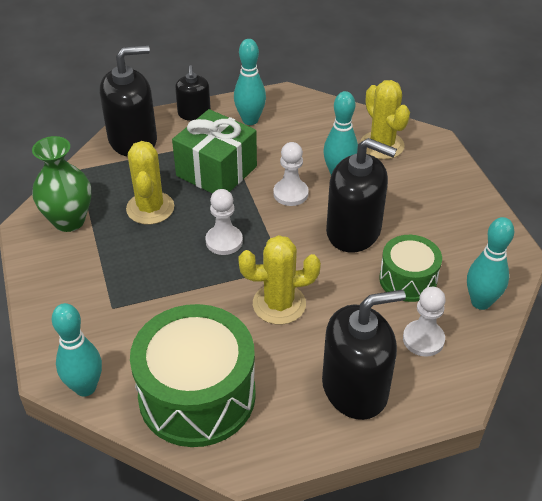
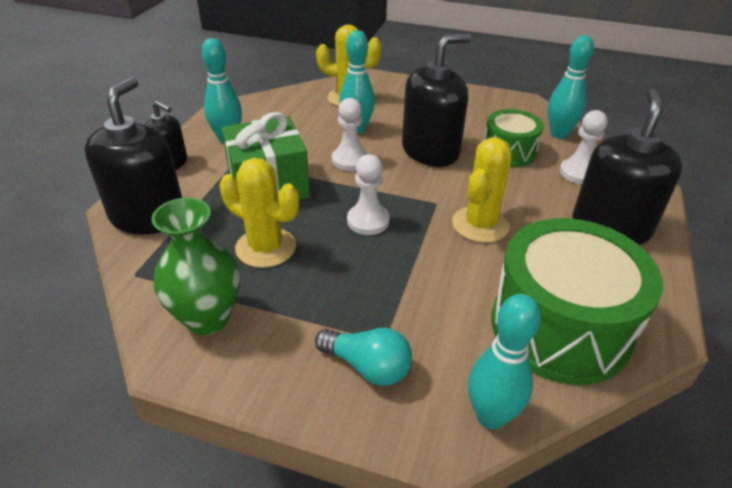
camera: 55 degrees left, 5 degrees down
(83, 311) = (367, 366): none -> turquoise light bulb

